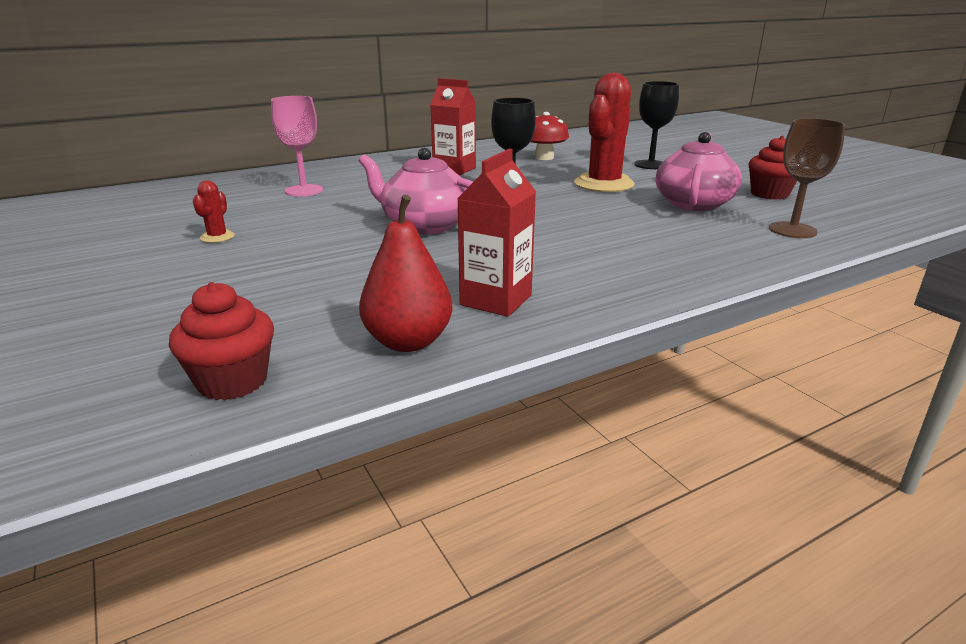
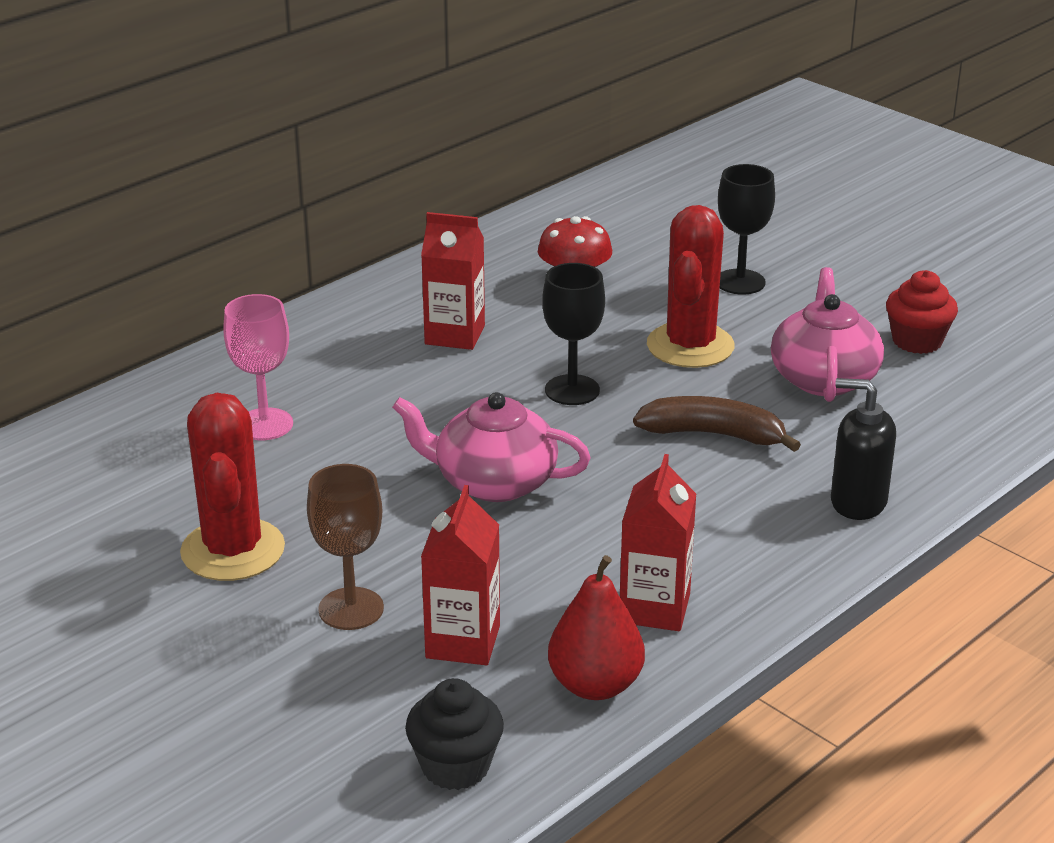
camera: 15 degrees left, 5 degrees up
(217, 237) = (233, 550): red cactus -> red cactus, size x2.31
(232, 381) = (455, 766): red cupcake -> black cupcake
(323, 300) = (463, 642): none -> red carton
(599, 219) = (713, 434): none -> brown banana
(700, 261) = (857, 502): none -> black soap dispenser
(792, 230) = (954, 423): brown goblet -> brown goblet (351, 609)

